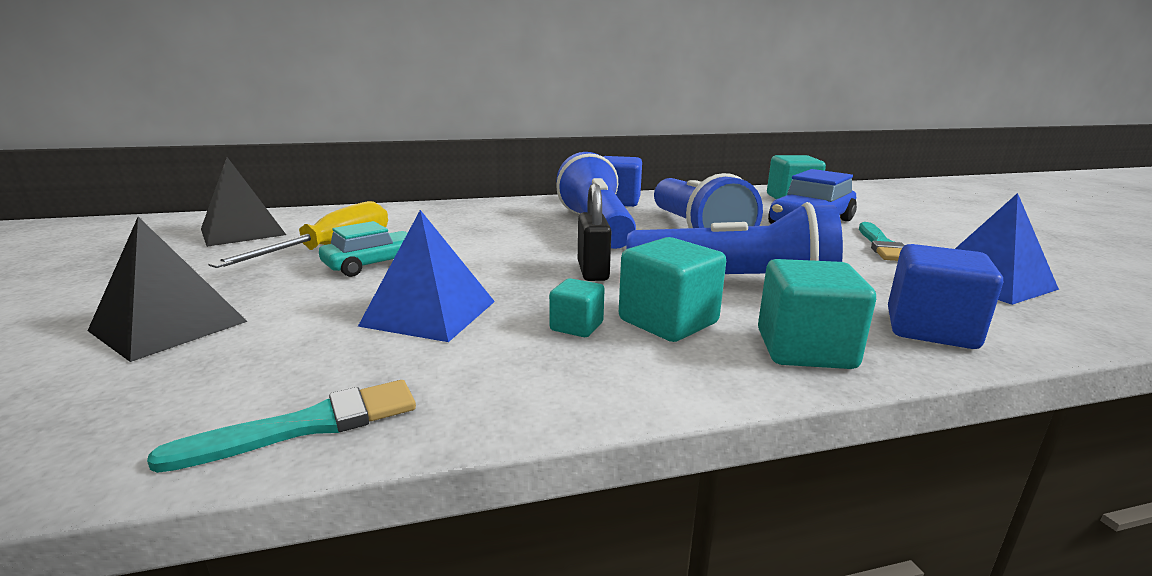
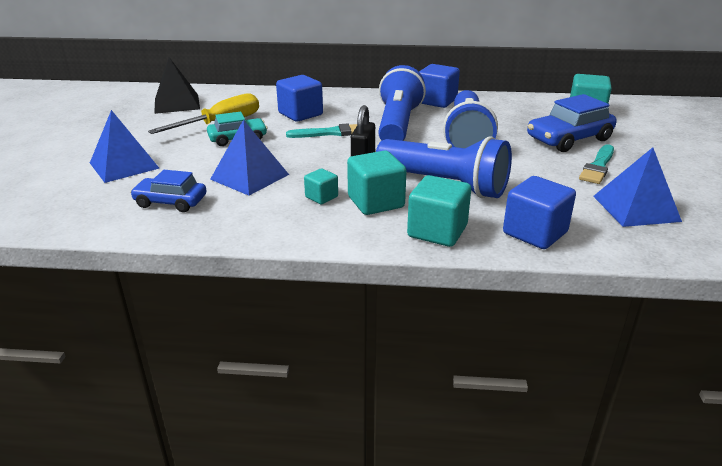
camera: 20 degrees right, 10 degrees up
(169, 326) = (124, 165): black pyramid -> blue pyramid
(296, 376) = (170, 202): none -> blue car
(308, 425) = (166, 226): turquoise brush -> turquoise brush (331, 133)
(451, 227) = (300, 114): none -> blue cube

